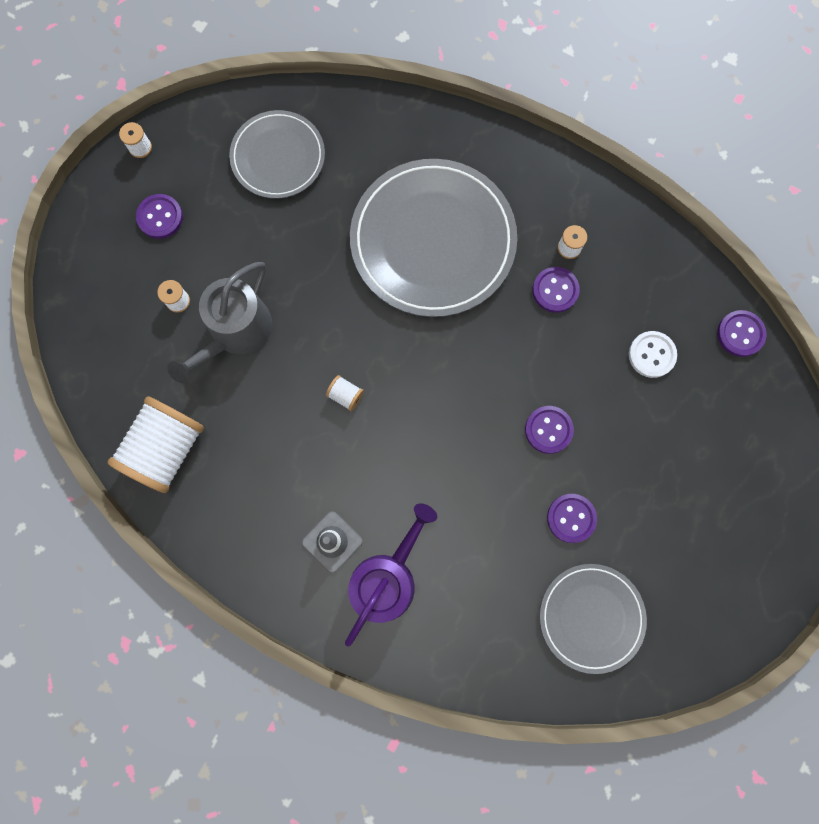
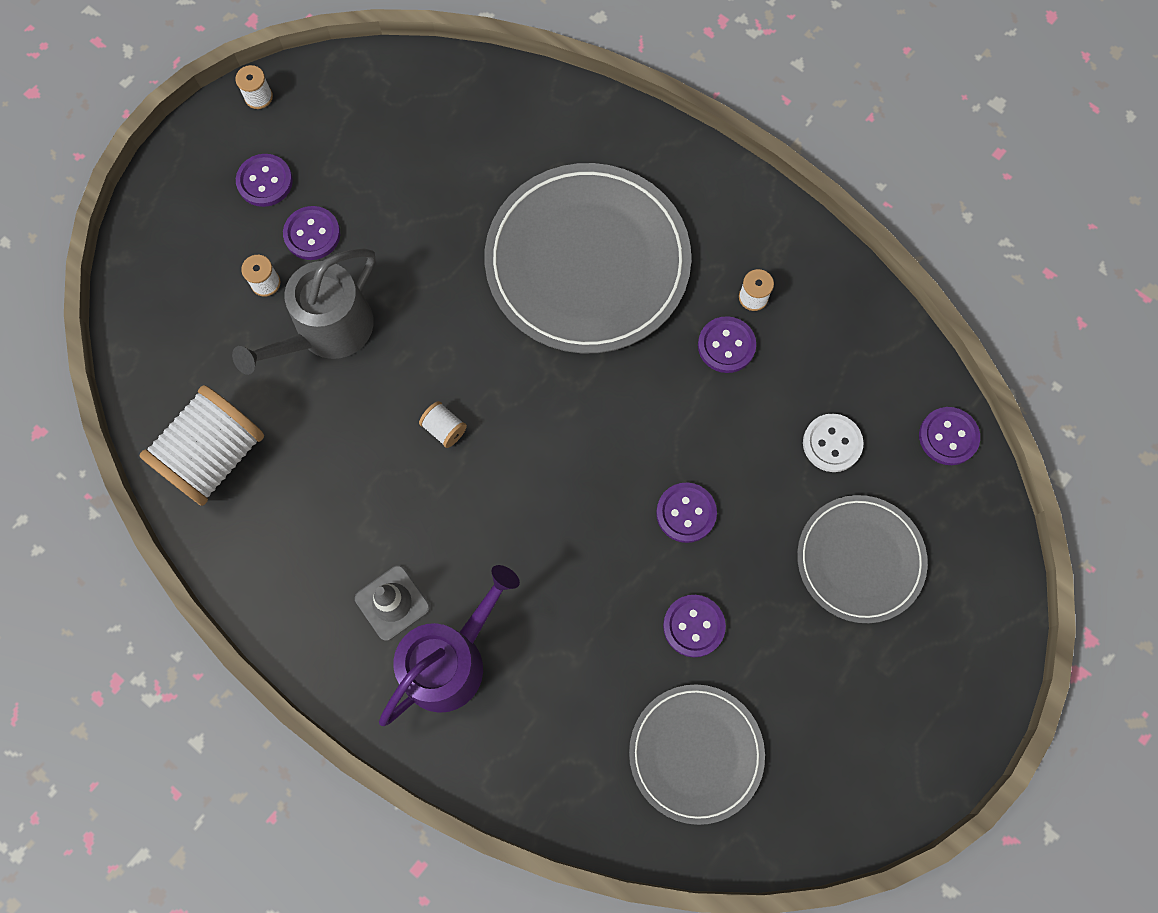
camera: 10 degrees right, 5 degrees down
(207, 254) = (312, 234): none -> purple button
(278, 157) = (420, 133): grey plate -> grey plate (860, 560)

